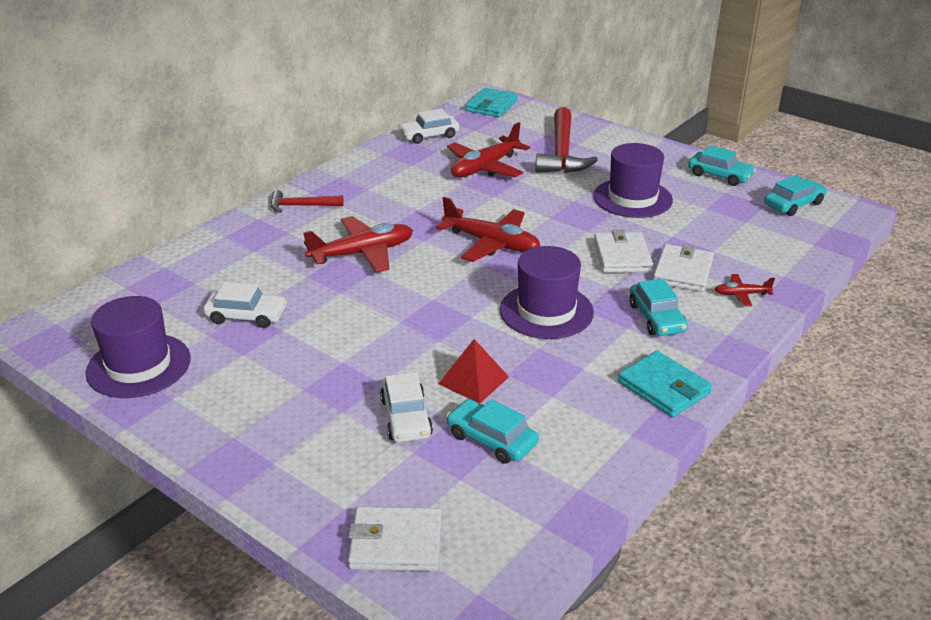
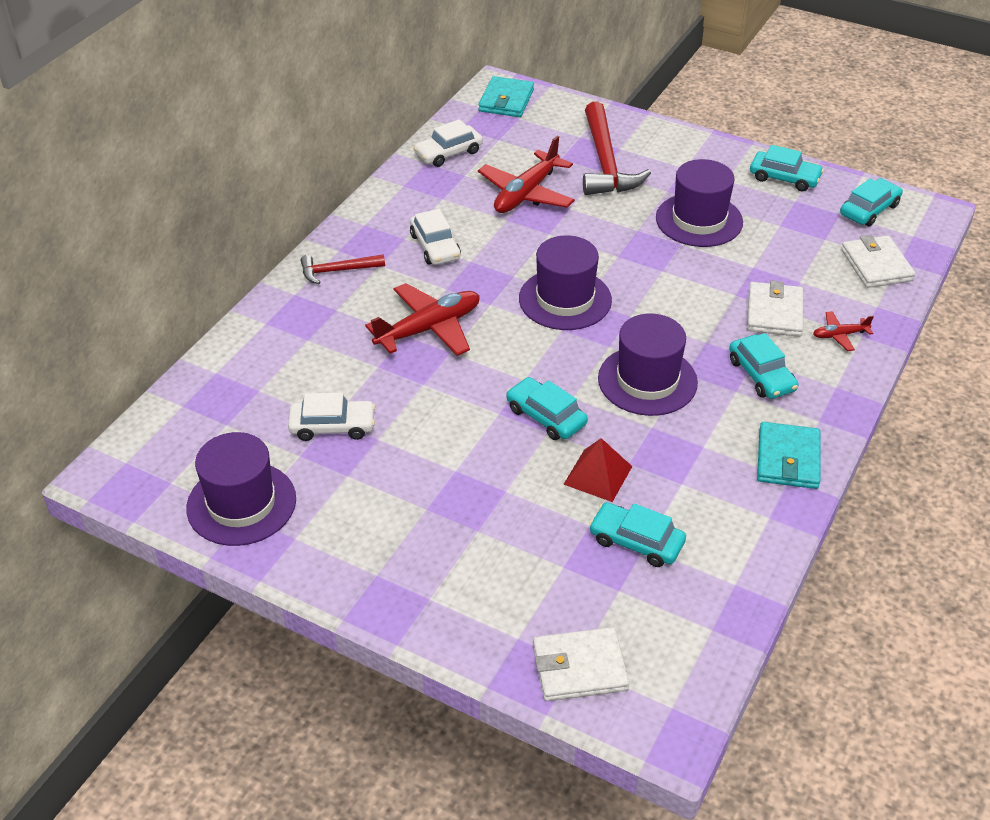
camera: 10 degrees left, 10 degrees up
(406, 417) = (544, 528): white car -> white car (435, 247)
(442, 329) = (546, 416): none -> turquoise car
(491, 244) = (565, 299): red plane -> purple hat
(622, 256) = (707, 300): white wallet -> white wallet (876, 265)
(663, 388) = (788, 459): turquoise wallet -> turquoise wallet turned 60 degrees clockwise

